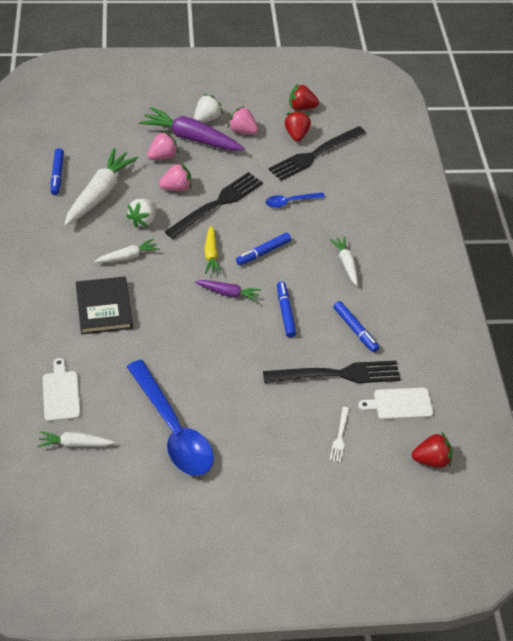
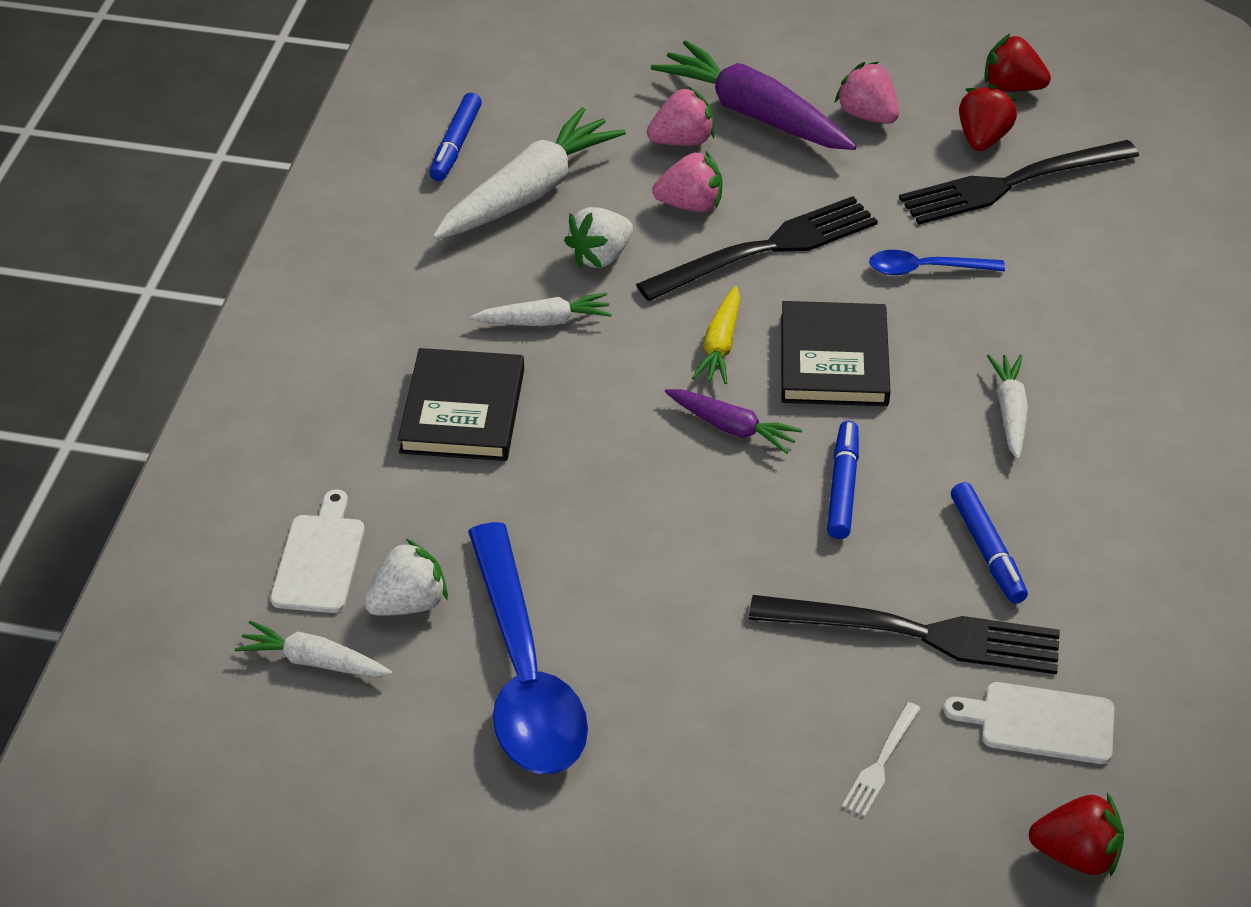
camera: 20 degrees right, 5 degrees down
(207, 119) = (799, 81): white strawberry -> white strawberry (408, 603)
(263, 252) = (833, 360): blue marker -> black book

